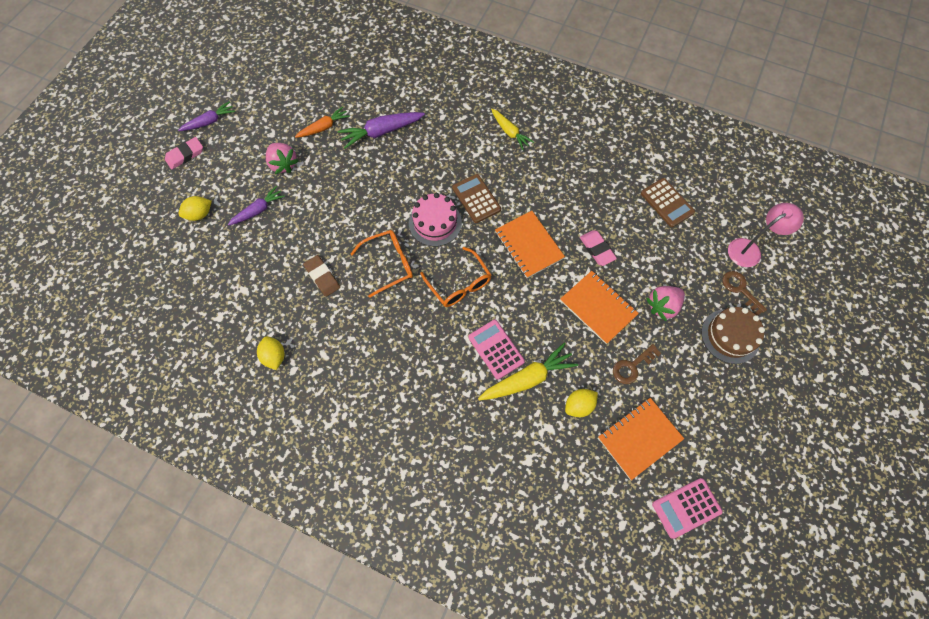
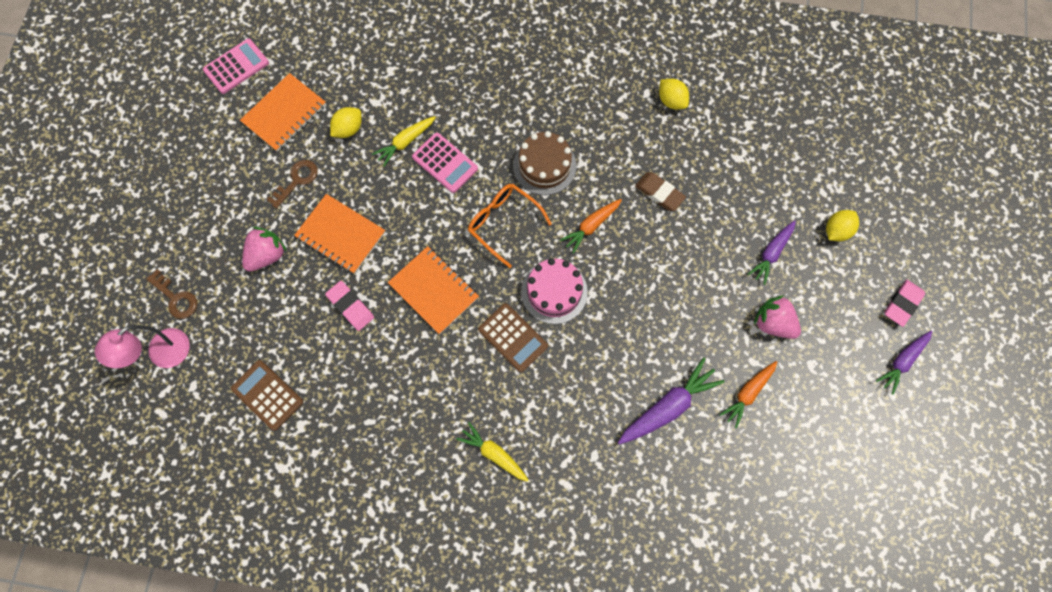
camera: 165 degrees right, 5 degrees up
(388, 264) = (591, 226): orange glasses -> orange carrot
(527, 378) = (405, 142): yellow carrot -> yellow carrot, size x0.66
(730, 336) = (189, 239): brown cake -> brown cake (544, 166)

